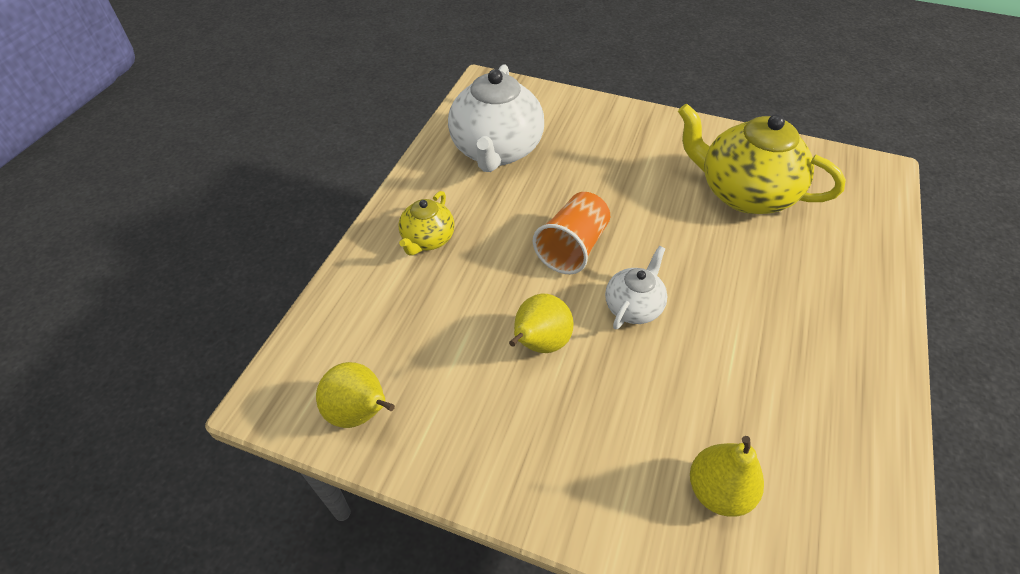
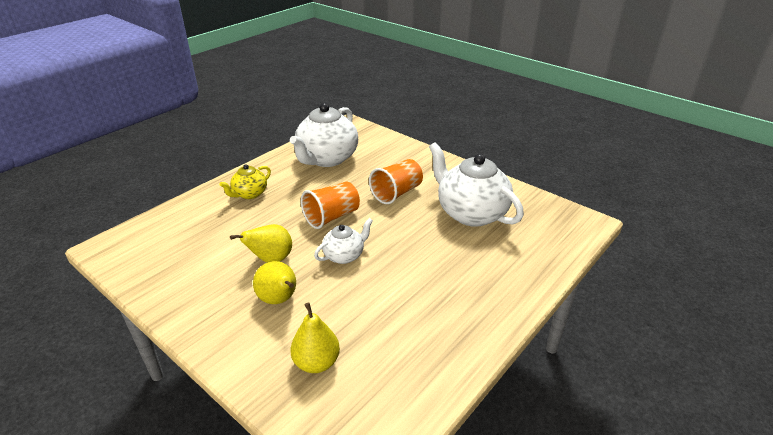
camera: 20 degrees right, 15 degrees down
(360, 413) = (145, 266): yellow pear -> yellow pear (279, 300)
(630, 185) = (397, 193): none -> orange cup
(743, 193) = (471, 213): yellow teapot -> white teapot

